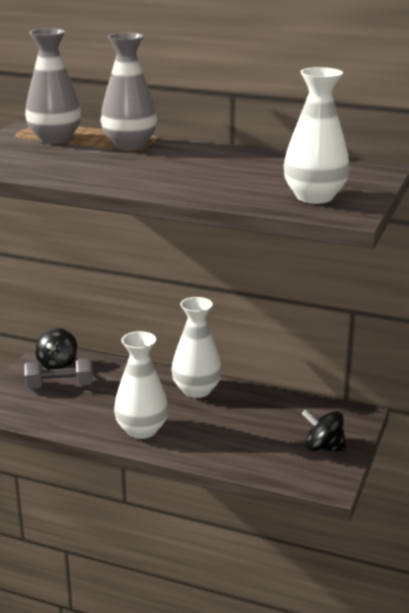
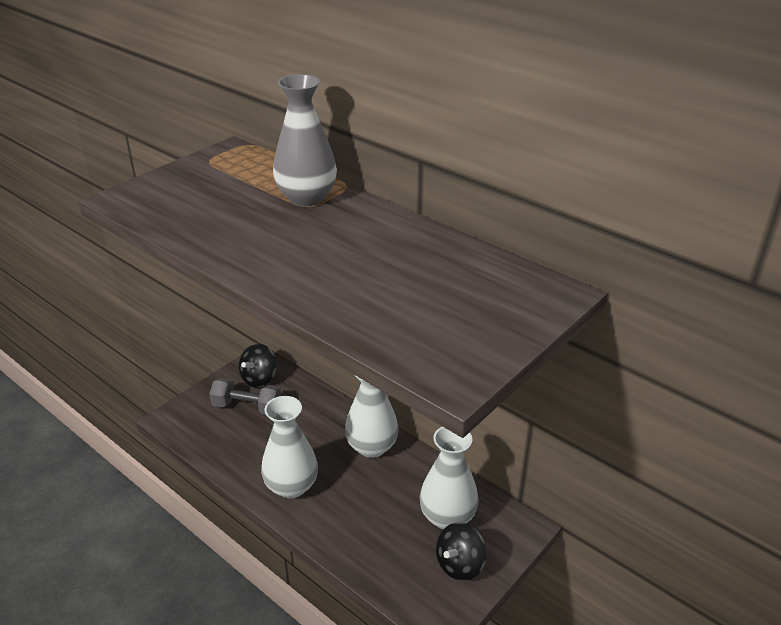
camera: 20 degrees right, 10 degrees up
(55, 139) = (241, 174): grey vase -> none
(314, 197) = (437, 335): white vase -> white vase (447, 517)
(323, 448) = (460, 565): black spinning top -> black spinning top turned 90 degrees counterclockwise

